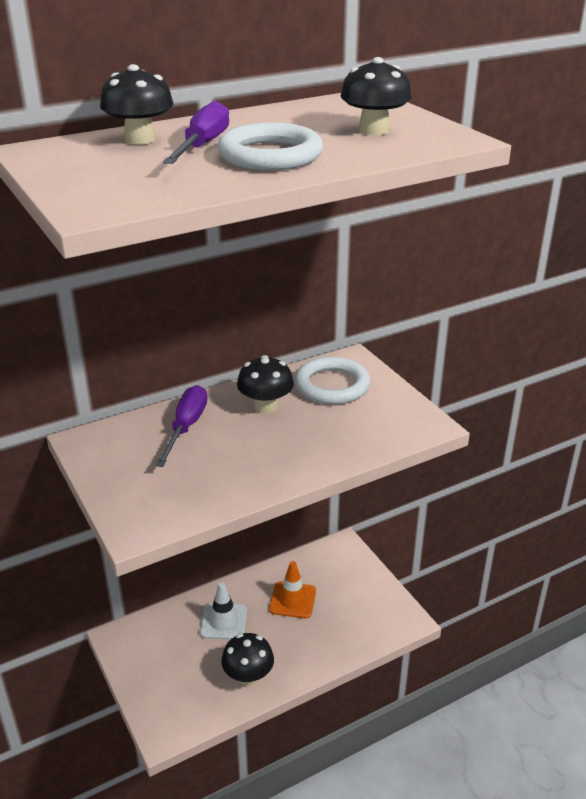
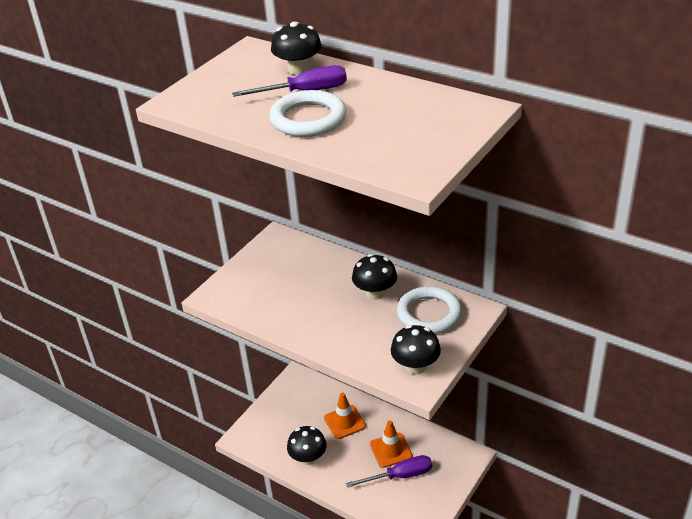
camera: 65 degrees right, 5 degrees up
(186, 427) = (322, 269): purple screwdriver -> purple screwdriver (400, 476)
(224, 621) = (344, 422): white traffic cone -> orange traffic cone
(374, 130) = (401, 137): black mushroom -> black mushroom (415, 366)

